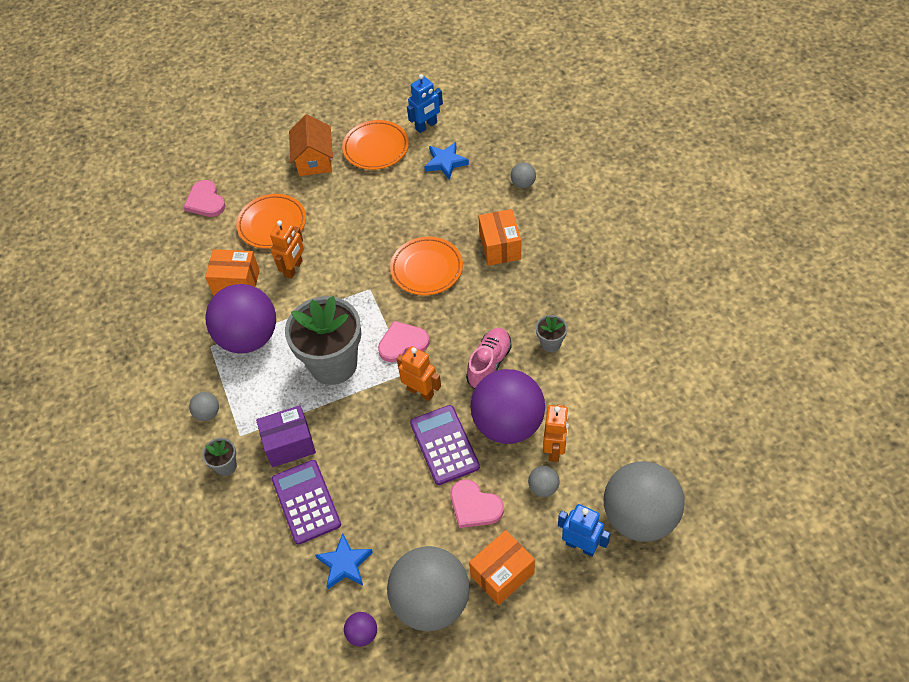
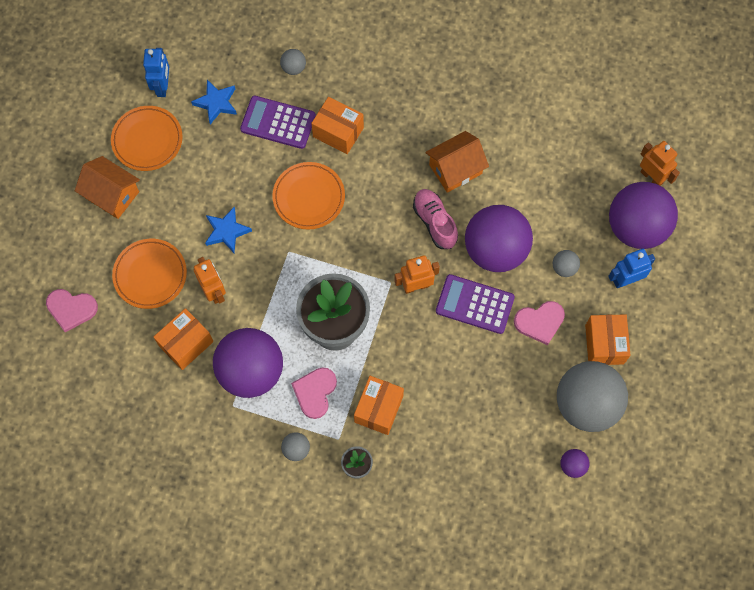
camera: 55 degrees left, 15 degrees up
(289, 444) = (378, 409): purple box -> orange box
(306, 502) = (438, 431): purple calculator -> purple calculator (278, 122)
(345, 564) = (511, 440): blue star -> blue star (227, 231)
(402, 343) = (361, 266): pink heart -> pink heart (315, 392)
(550, 343) = (455, 169): grey flower pot -> orange house
(555, 449) = (542, 236): orange robot -> orange robot (651, 177)
(640, 517) = (636, 227): grey ball -> purple ball

